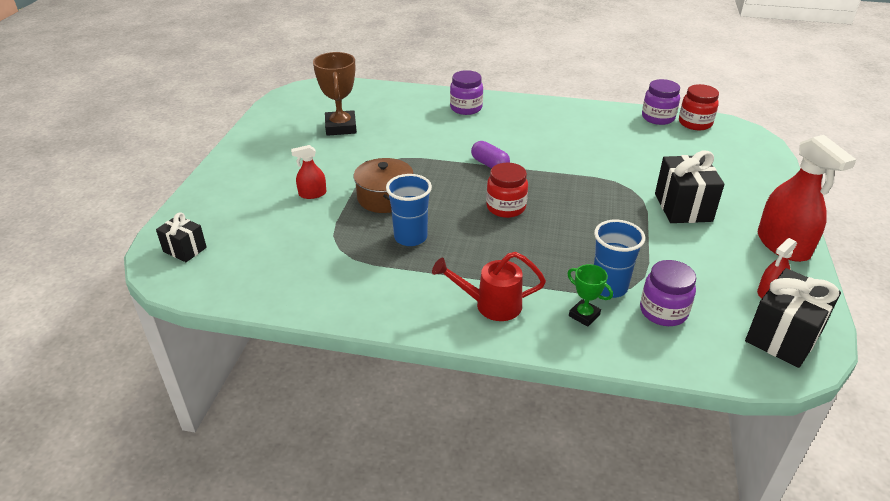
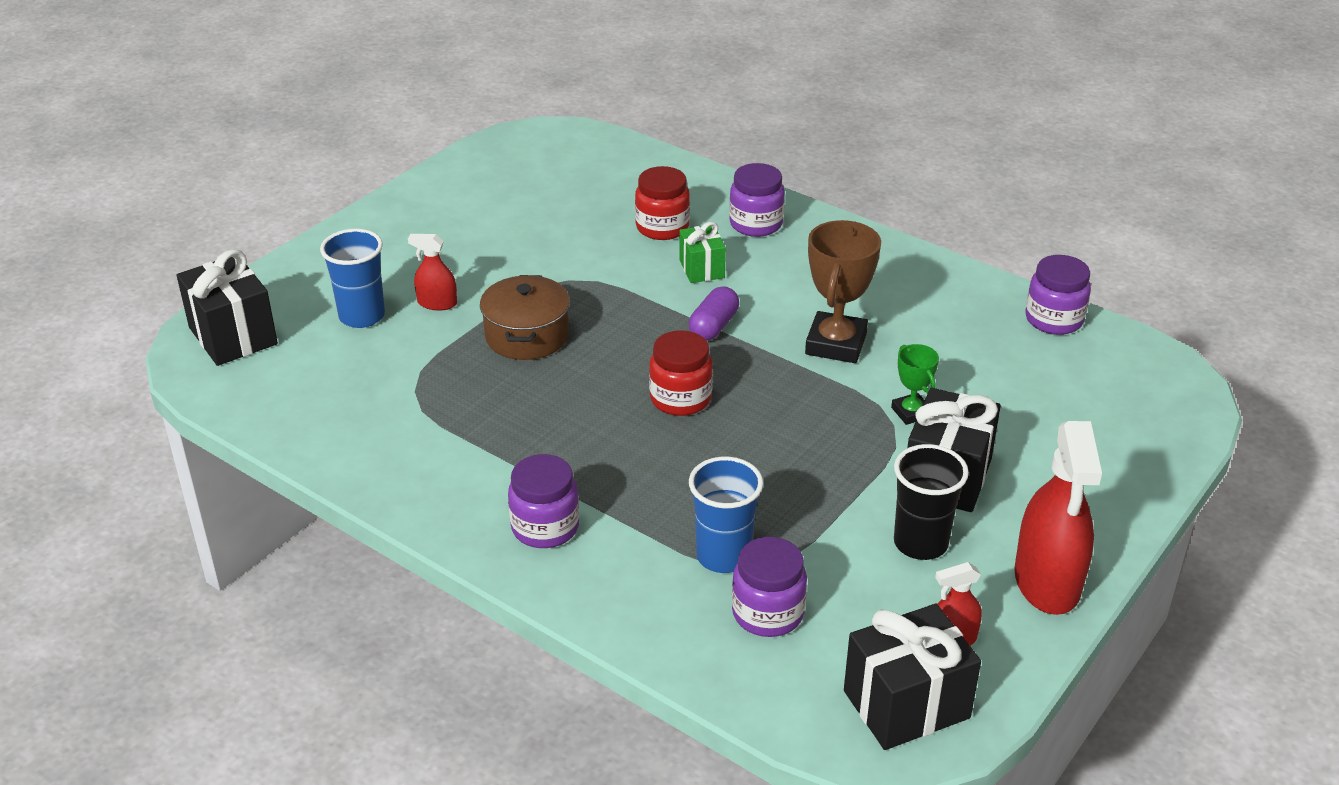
camera: 25 degrees right, 0 degrees up
(185, 249) = (233, 336): black gift -> black gift, size x1.69
(341, 127) = (549, 209): brown trophy -> brown trophy (835, 344)
(410, 237) = (516, 403): blue cup -> blue cup (362, 316)
(456, 137) = (701, 269): none -> green gift
(489, 164) = (713, 326): purple capsule -> purple capsule turned 45 degrees clockwise
(491, 305) = (545, 527): red watering can -> purple jar
(584, 315) = (655, 581): green trophy -> green trophy (911, 412)
(695, 123) = (1109, 346): red jar -> red jar (662, 227)
(704, 245) = (920, 543): none -> black cup

